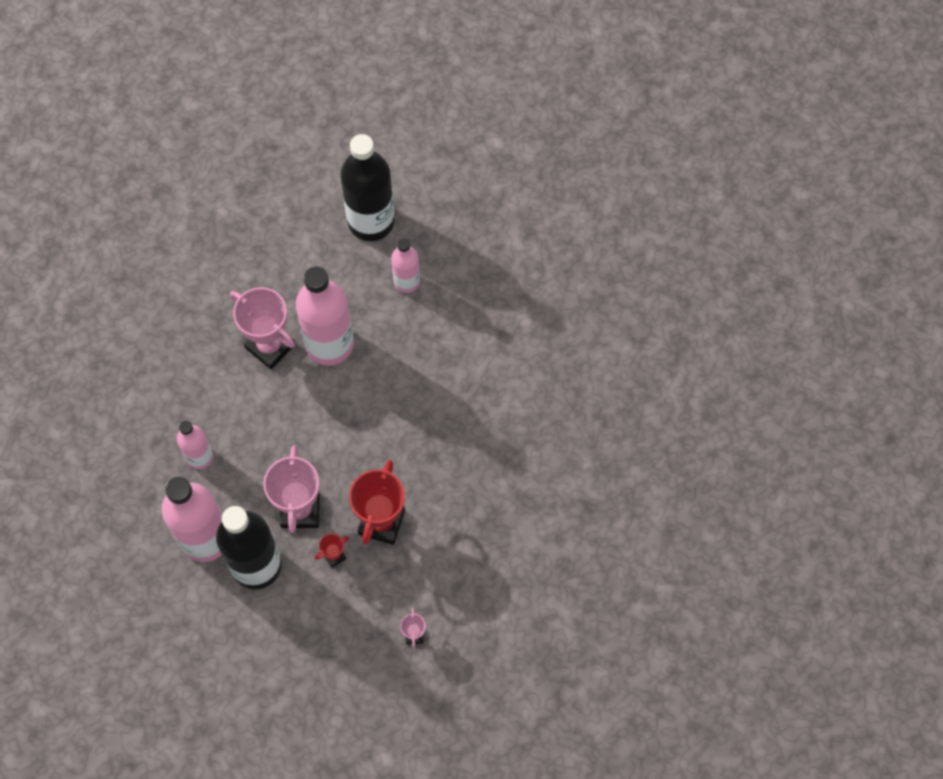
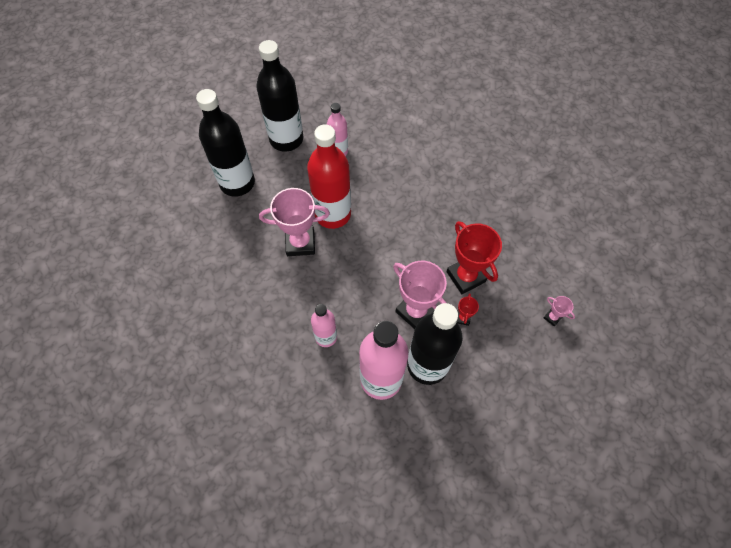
camera: 45 degrees left, 5 degrees down
(277, 228) = (237, 183): none -> black bottle
(329, 344) = (332, 214): pink bottle -> red bottle

